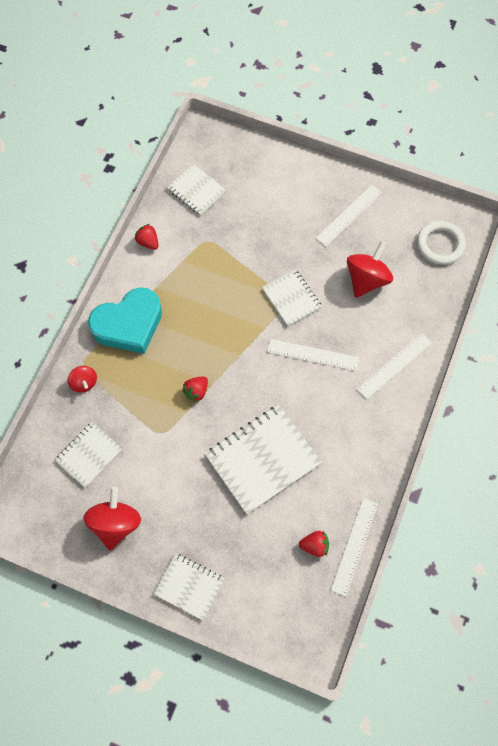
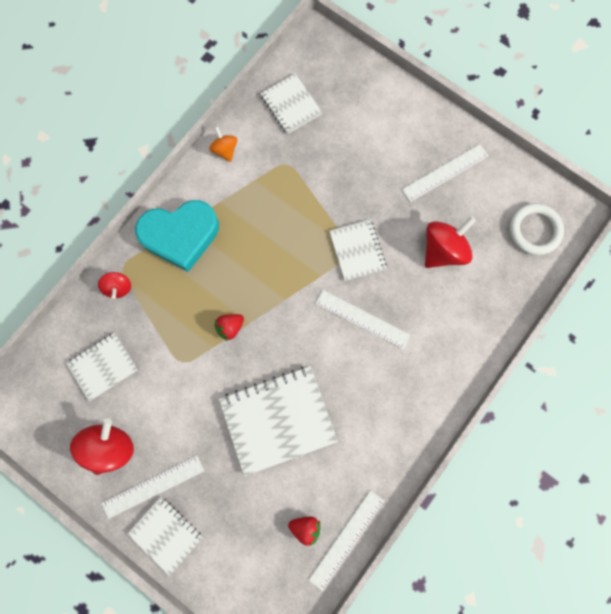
camera: 15 degrees right, 10 degrees up
(148, 242) = (225, 150): red strawberry -> orange spinning top
(394, 365) = (445, 353): white ruler -> white ruler (153, 486)

